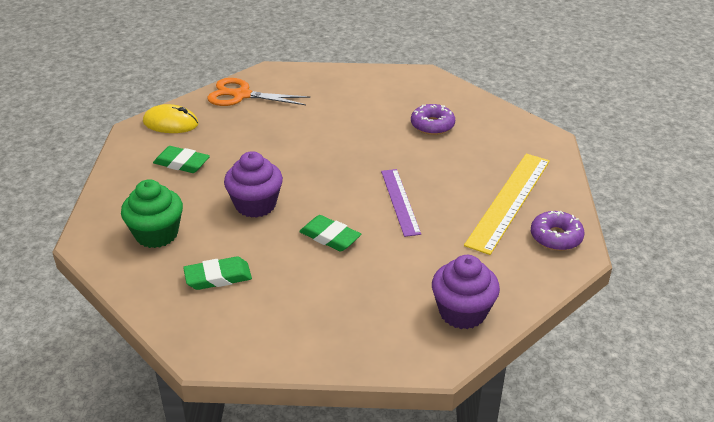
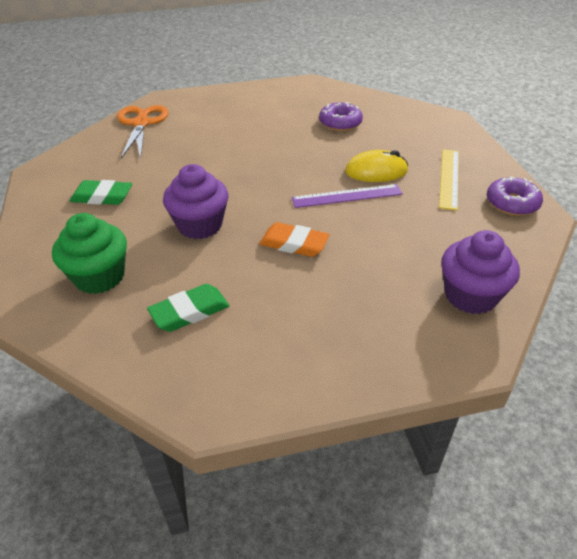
camera: 15 degrees left, 5 degrees up
(171, 123) = (76, 160): yellow mouse -> yellow mouse (376, 171)
(241, 95) = (141, 123): orange scissors -> orange scissors turned 90 degrees clockwise
(330, 237) = (294, 244): green eraser -> orange eraser
(400, 201) = (347, 196): purple ruler -> purple ruler turned 75 degrees counterclockwise
(509, 201) = (449, 178): yellow ruler -> yellow ruler, size x0.63

